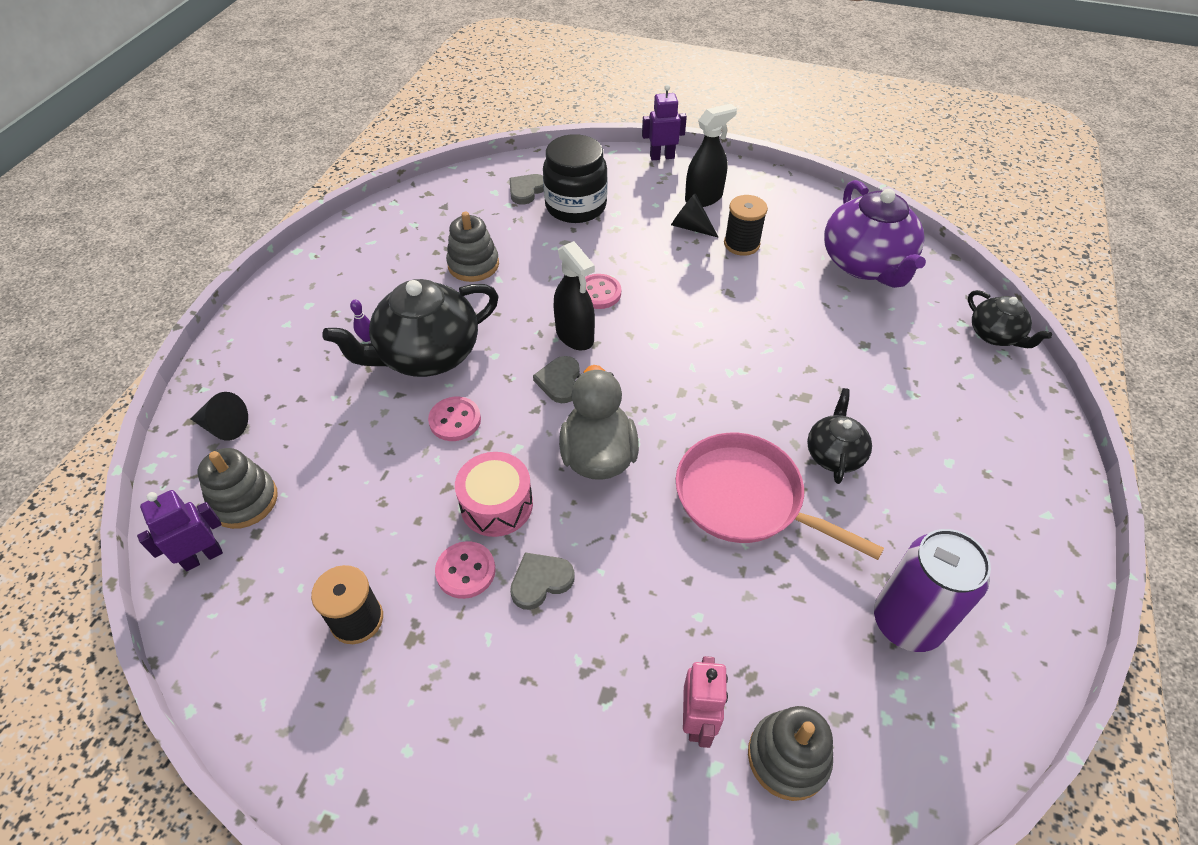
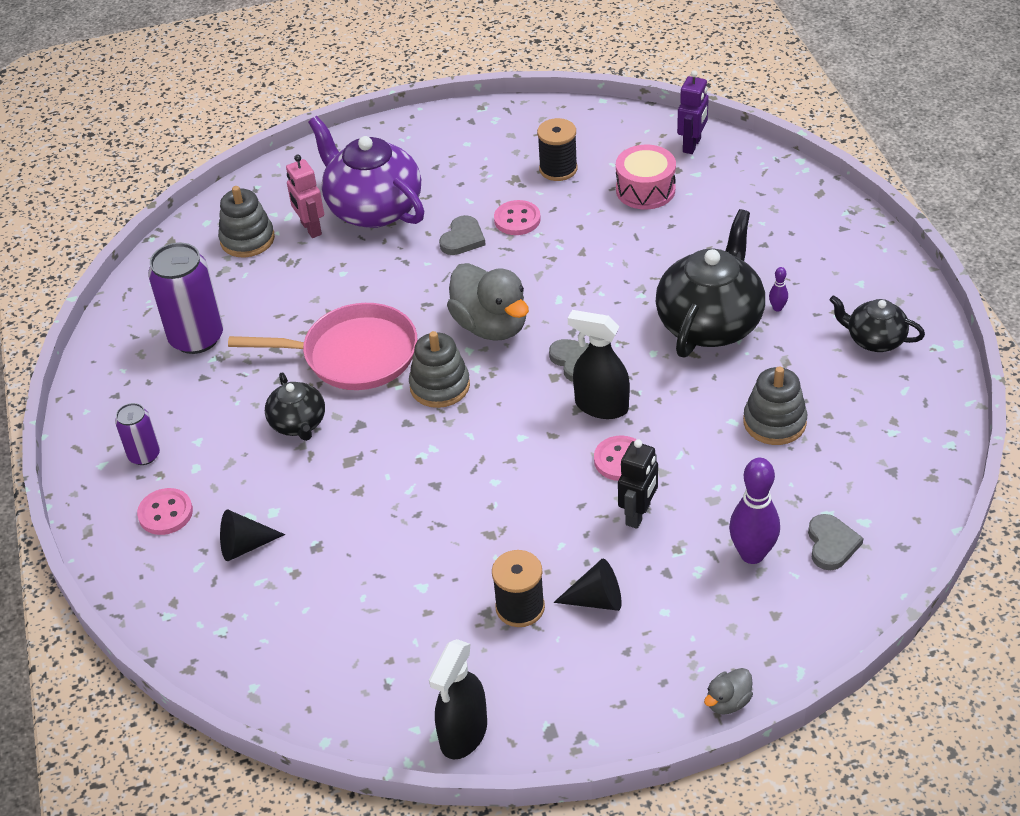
camera: 150 degrees right, 5 degrees down
(224, 426) = (790, 202): black cone -> black cone (245, 546)
(244, 501) = (709, 178): grey stacking toy -> grey stacking toy (440, 386)
(455, 420) = (627, 291): pink button -> pink button (165, 513)
(496, 505) = (535, 260): pink drum -> pink drum (645, 190)
(576, 206) = (752, 554): black jar -> purple bowling pin
(620, 256) = (638, 514): none -> black robot
(662, 157) = (728, 702): purple robot -> grey duck
(704, 198) = (615, 656): black spray bottle -> black spray bottle (463, 734)
(866, 264) = (359, 658): purple teapot -> purple teapot (373, 208)
(995, 335) = (180, 633): black teapot -> black teapot (874, 340)
(999, 502) = (144, 455): none -> purple can

